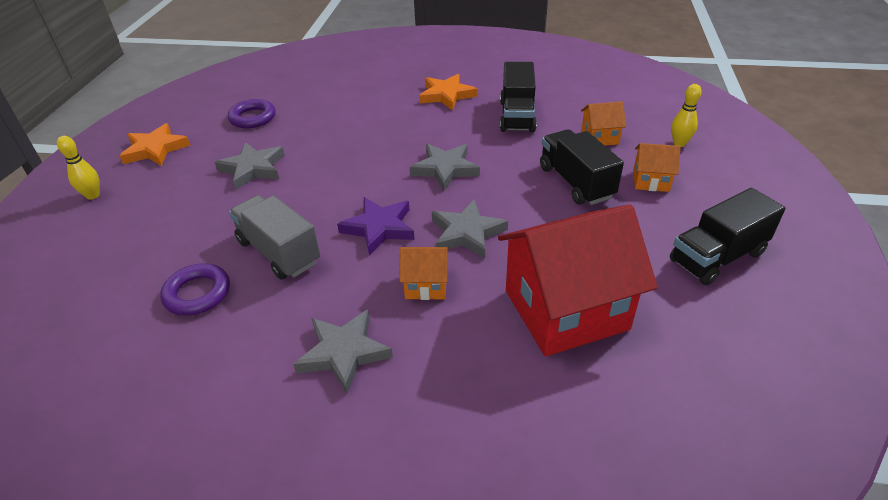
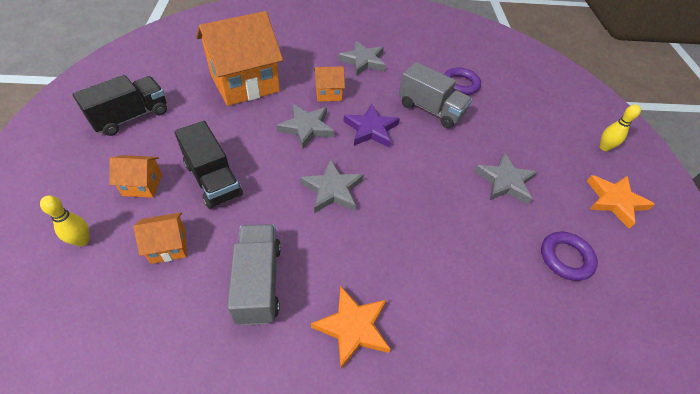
camera: 165 degrees right, 10 degrees up
(517, 116) = (258, 282): black truck -> grey truck
(566, 309) = (244, 83): red house -> orange house

